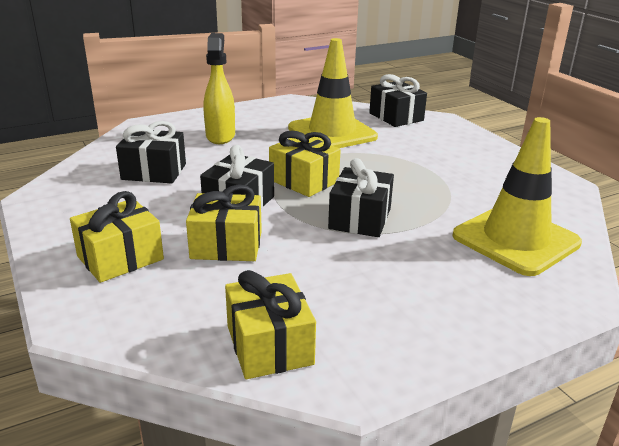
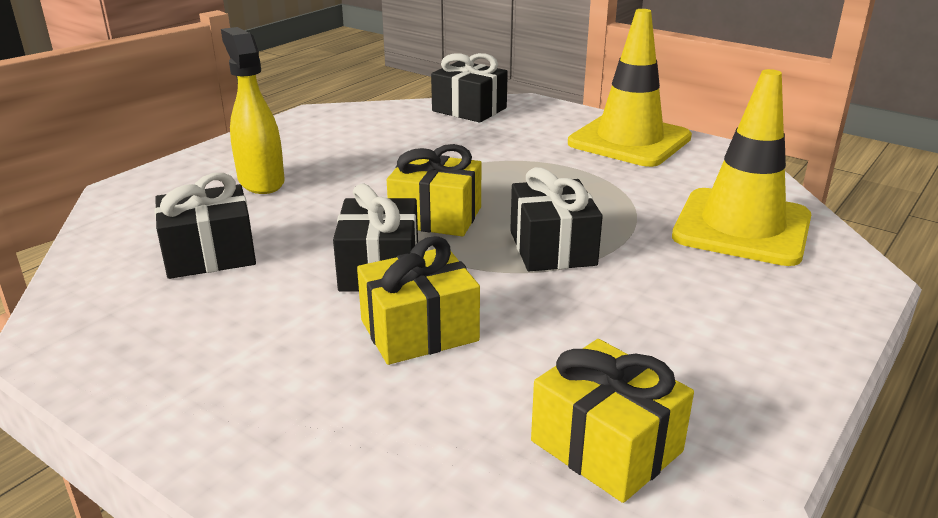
camera: 25 degrees left, 0 degrees up
(120, 258) = (283, 395): yellow gift -> none
(332, 133) = (410, 145): yellow traffic cone -> yellow traffic cone (629, 140)

